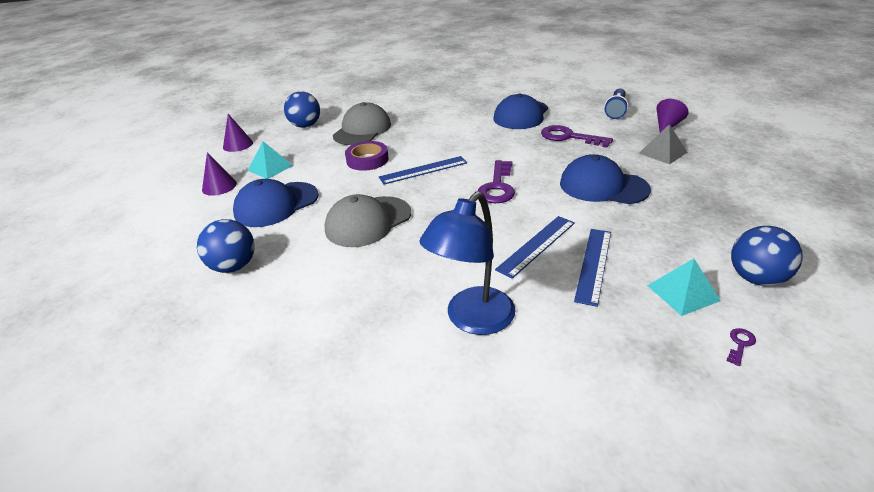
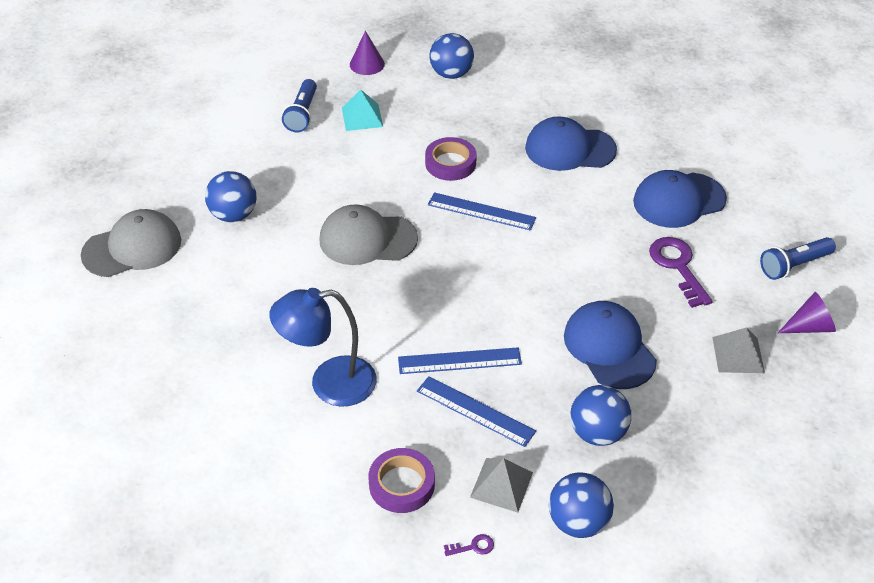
camera: 40 degrees right, 10 degrees up
(219, 186) = (302, 114): purple cone -> blue flashlight
(276, 204) = (322, 168): blue cap -> blue cap (569, 149)
(362, 130) = (494, 116): grey cap -> grey cap (132, 248)
(497, 186) = (517, 278): purple key -> none
(593, 264) = (475, 411): blue ruler -> blue ruler turned 60 degrees clockwise
(630, 344) = (401, 484): none -> purple tape
(674, 227) = (597, 433): none -> blue ball
(683, 293) = (501, 484): turquoise pyramid -> grey pyramid

